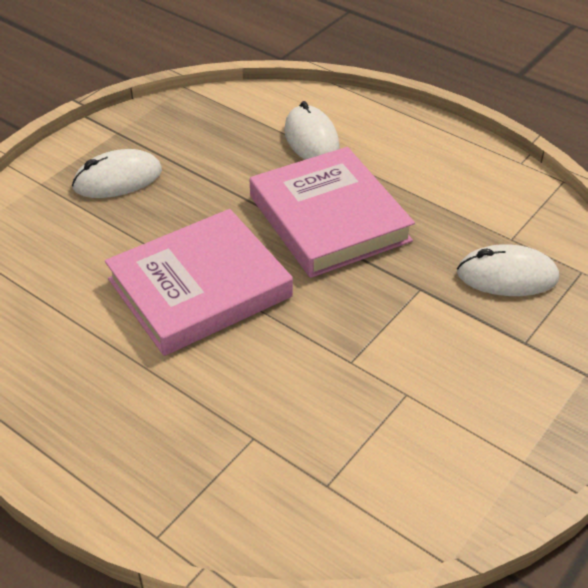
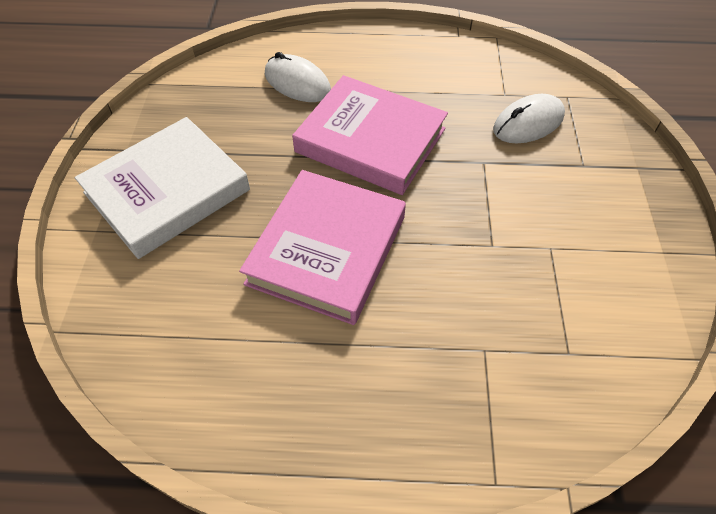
camera: 35 degrees left, 10 degrees up
(118, 179) = (167, 191): white mouse -> white book

